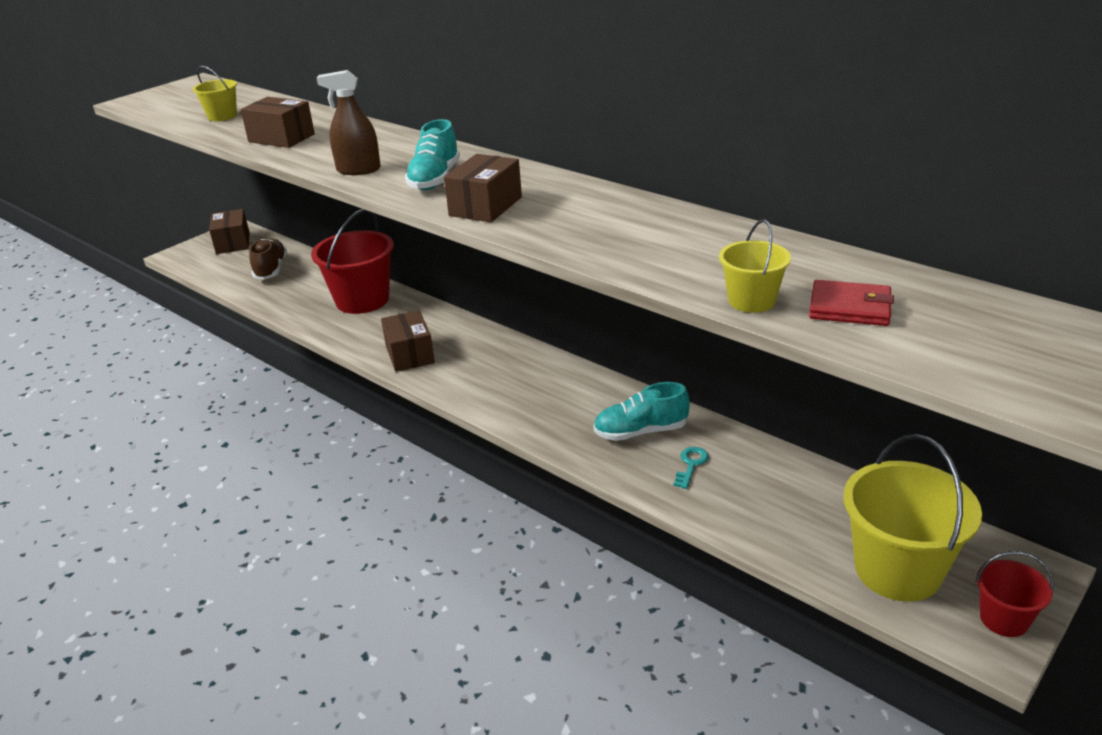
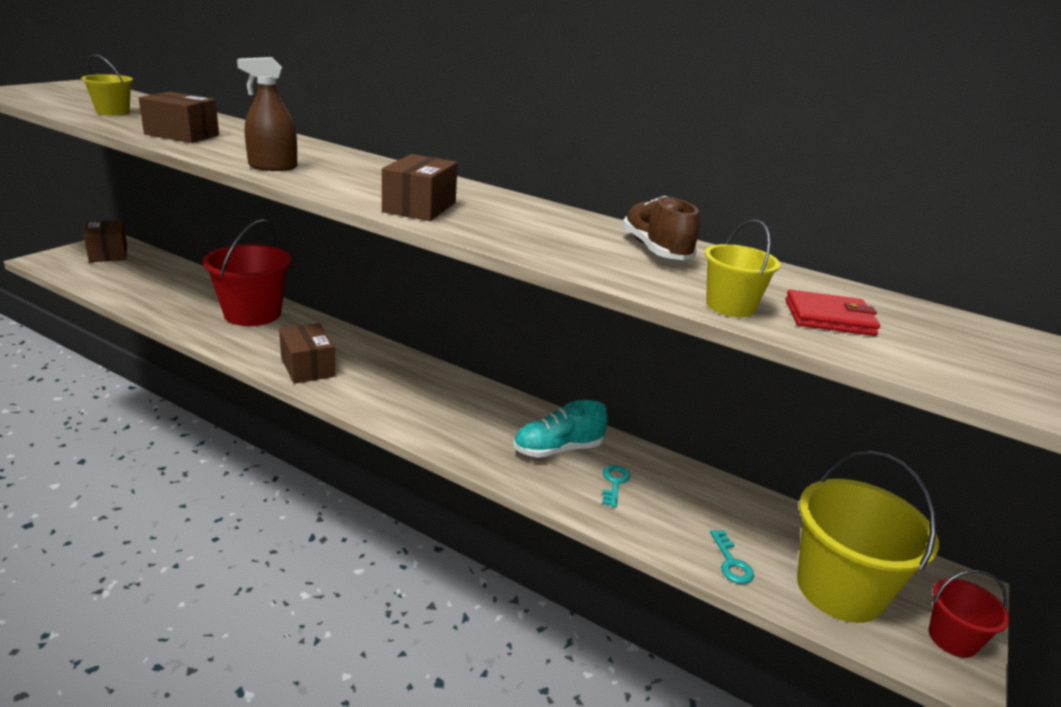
camera: 15 degrees left, 5 degrees down
(271, 269) = (151, 280): brown shoe -> brown shoe (655, 250)
(435, 179) = (358, 181): turquoise shoe -> none
(791, 542) = (731, 562): none -> turquoise key

